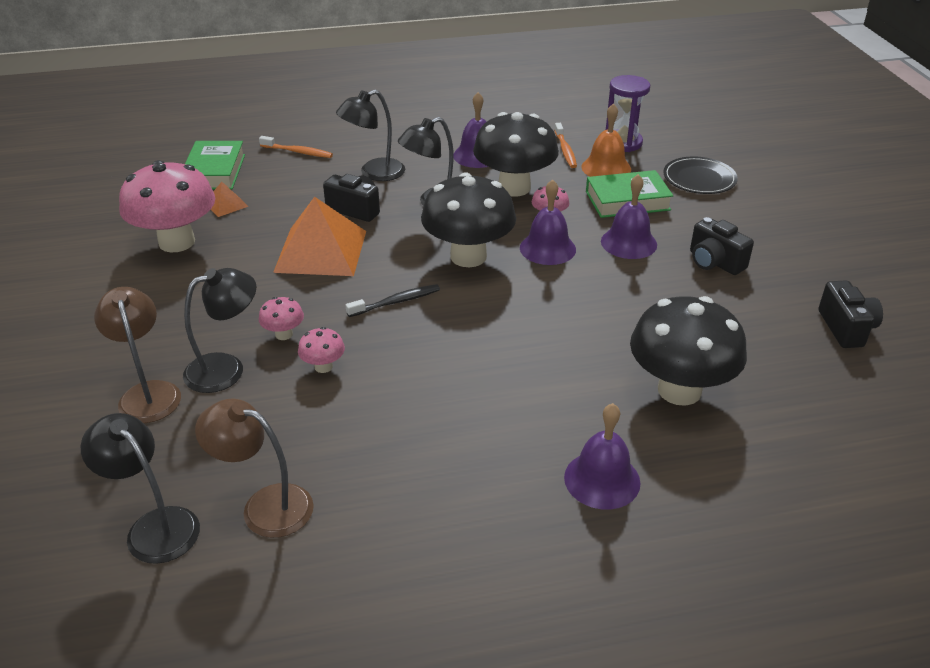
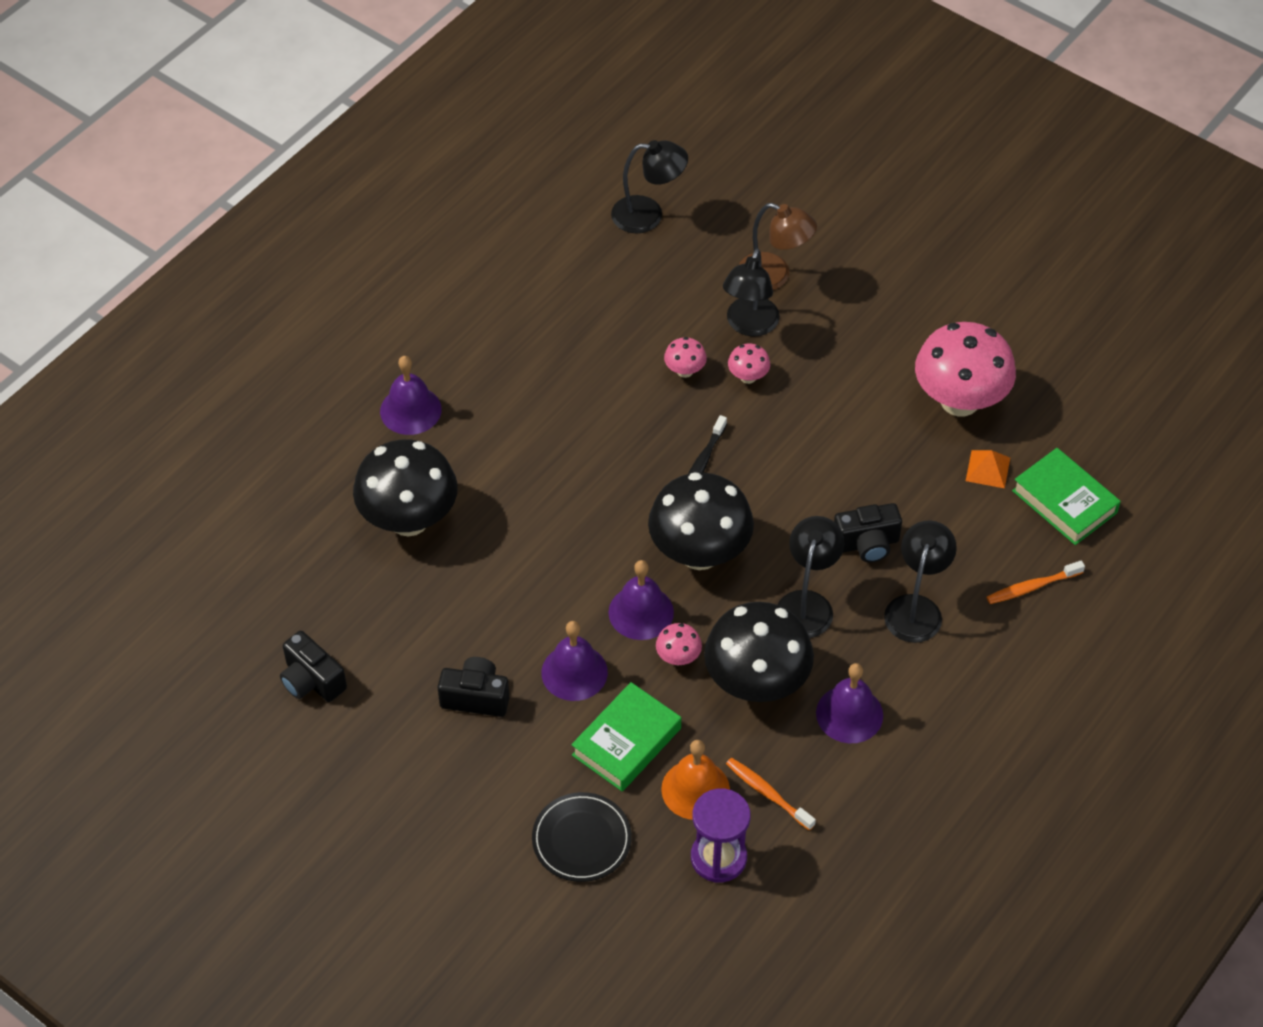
camera: 140 degrees right, 15 degrees up
(265, 506) = (601, 263): brown lamp -> none
(321, 251) = (829, 473): orange pyramid -> none

